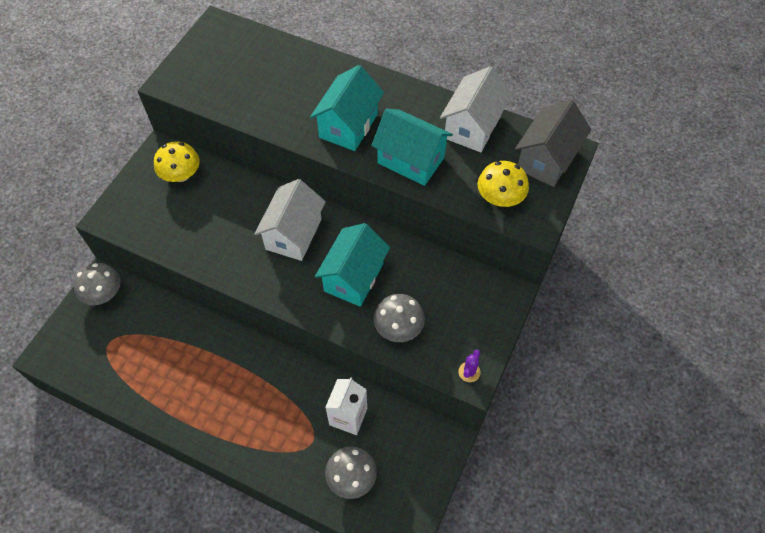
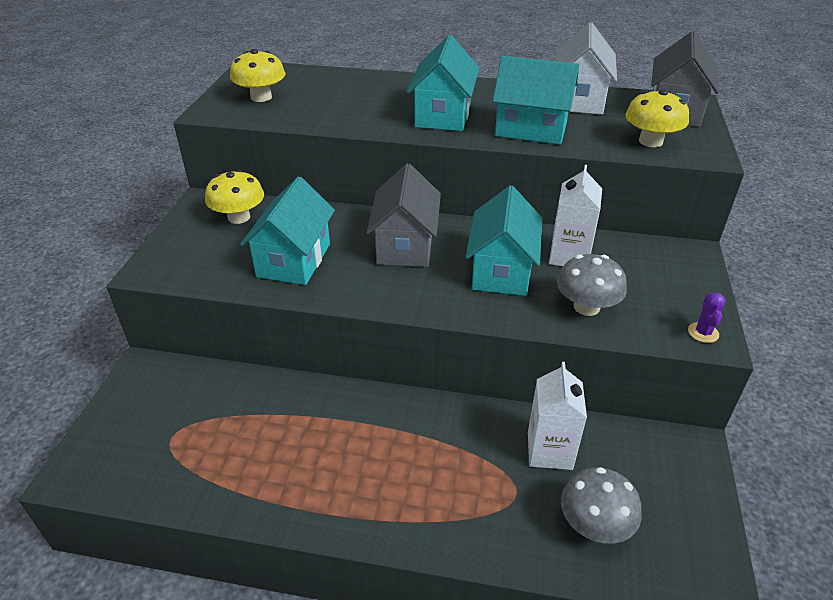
camera: 15 degrees left, 20 degrees down
(103, 293) = (150, 382): grey mushroom -> none
(208, 231) = (294, 260): none -> turquoise house
(212, 69) = (261, 97): none -> yellow mushroom
(293, 234) = (405, 245): white house -> grey house
(411, 274) = (569, 256): none -> white carton

